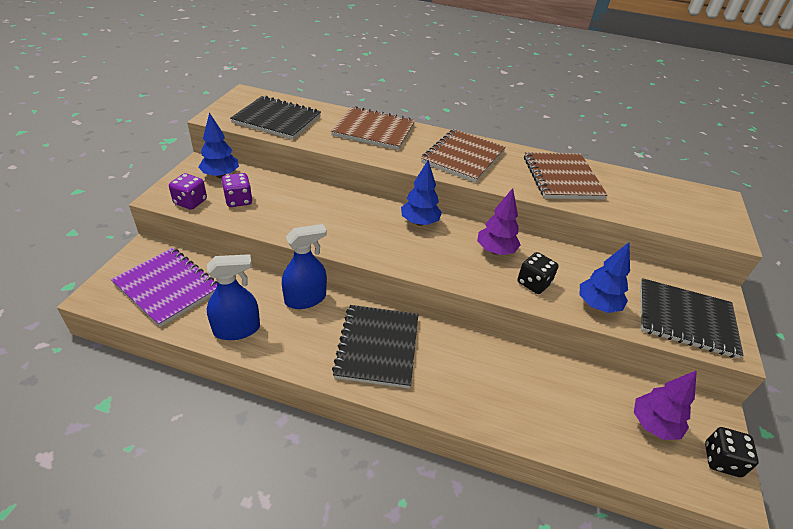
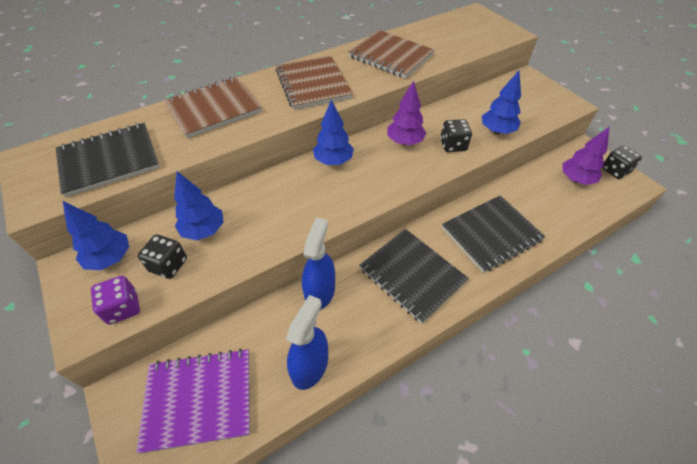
camera: 45 degrees left, 10 degrees up
(238, 200) = (168, 265): purple dice -> black dice
(281, 198) = (204, 230): none -> blue tree
(685, 319) = (537, 104): black notebook -> black notebook (491, 234)

